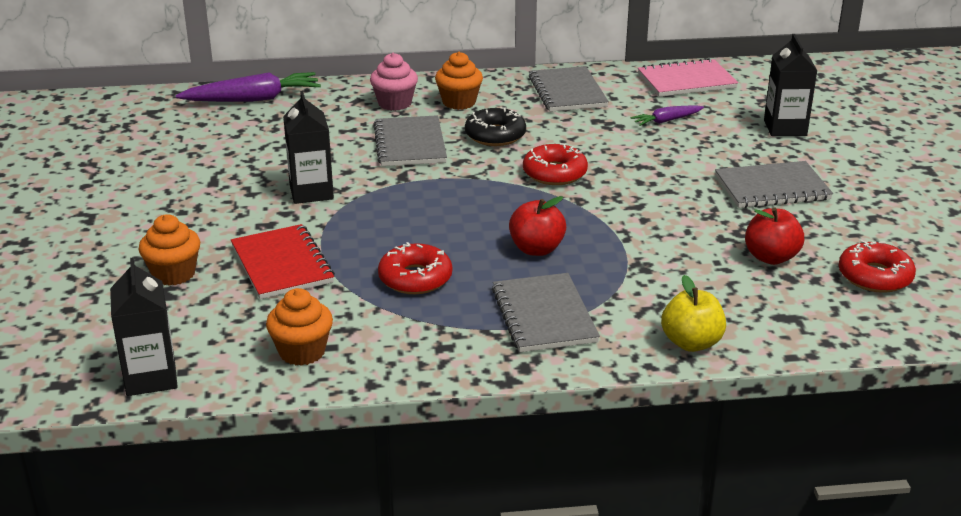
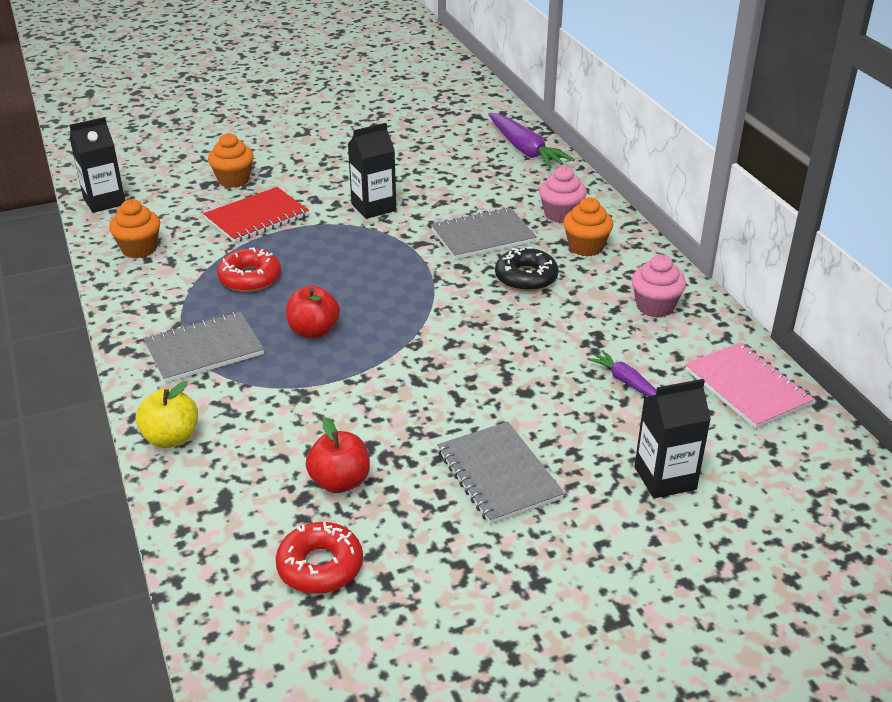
camera: 75 degrees right, 5 degrees up
(554, 173) = (463, 322): red donut -> none
(567, 92) = (655, 307): grey notebook -> pink cupcake

